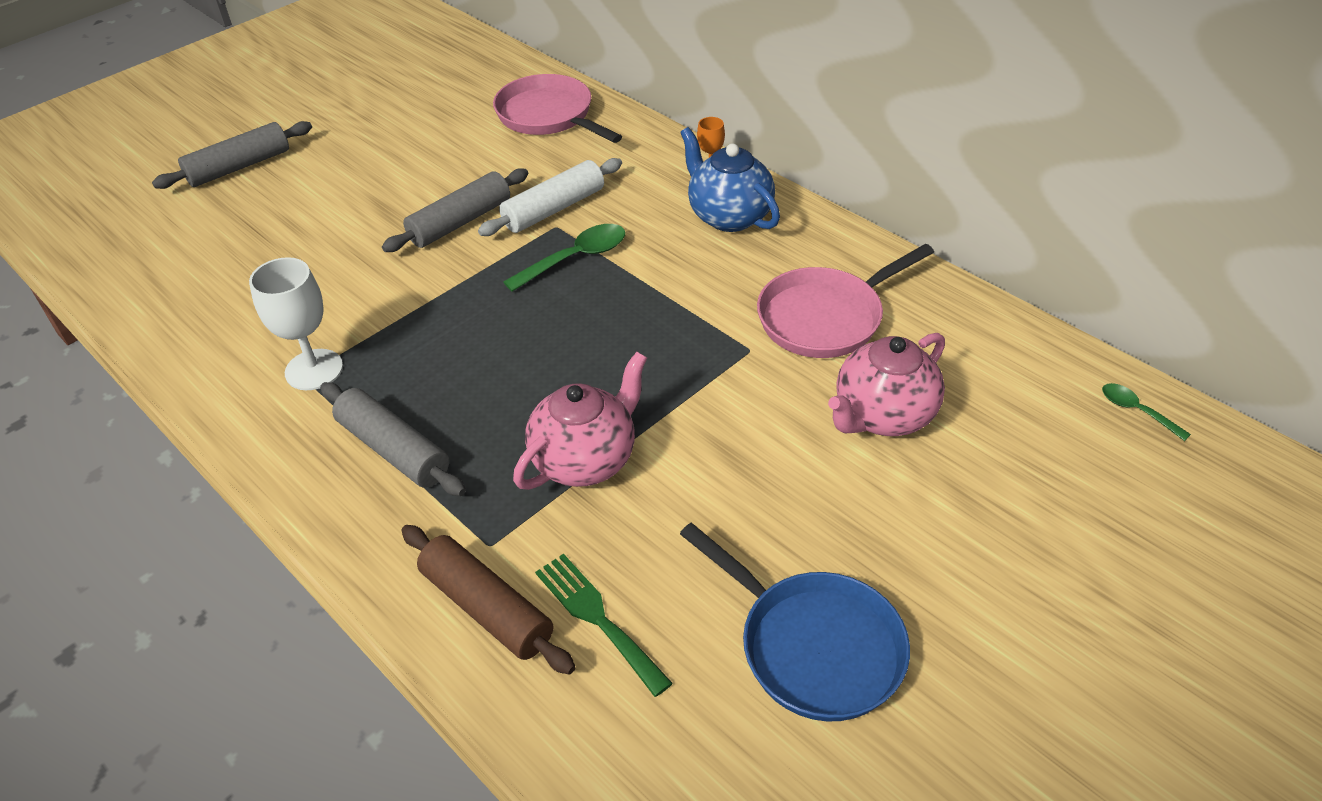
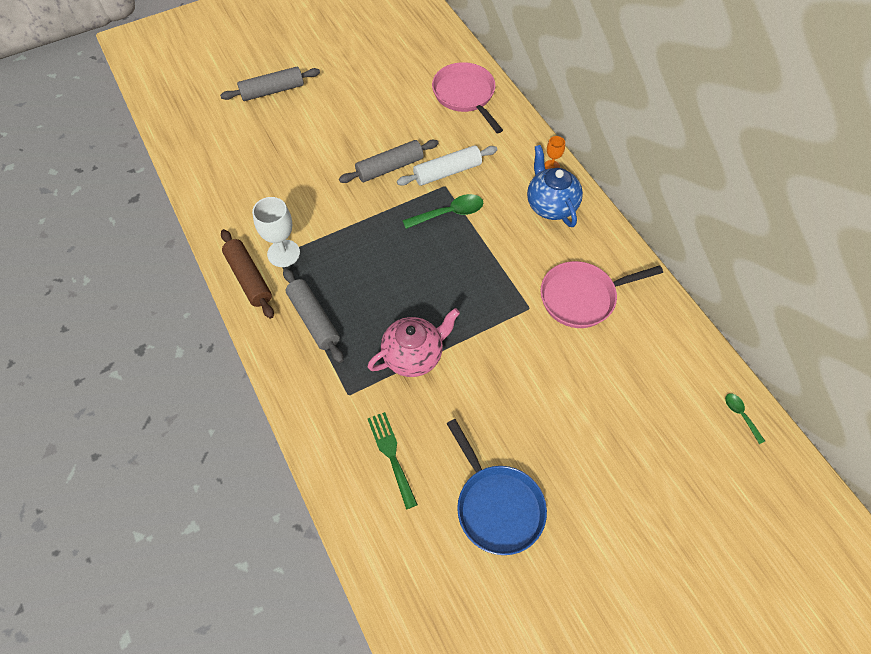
camera: 15 degrees right, 15 degrees up
(487, 608) = (337, 432): brown rolling pin -> brown rolling pin (249, 278)
(883, 416) = (589, 375): pink teapot -> none

